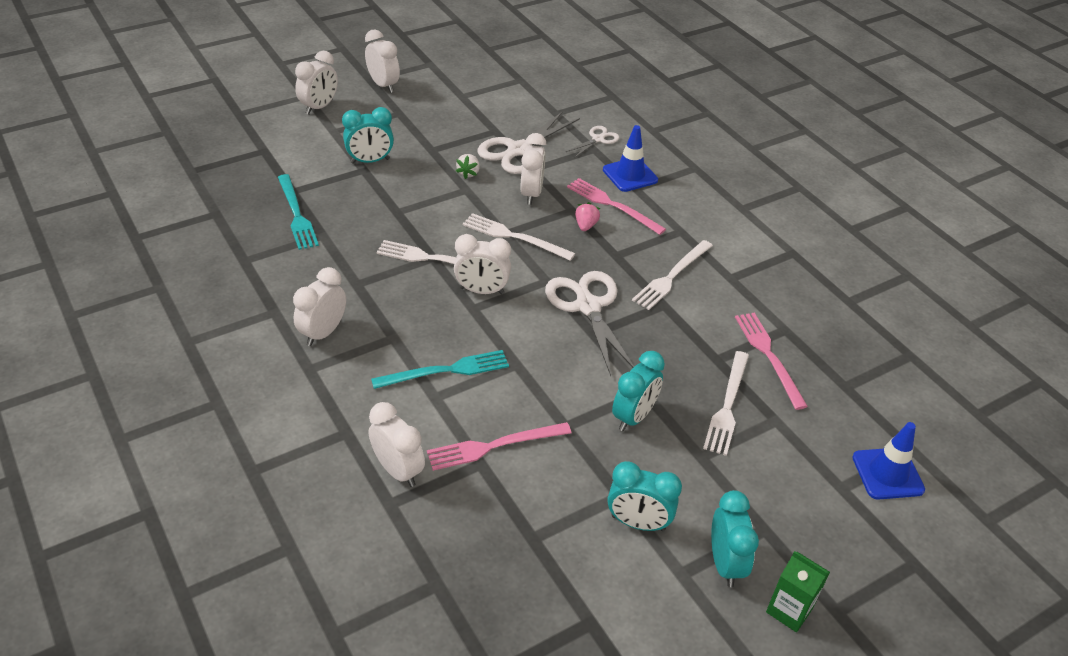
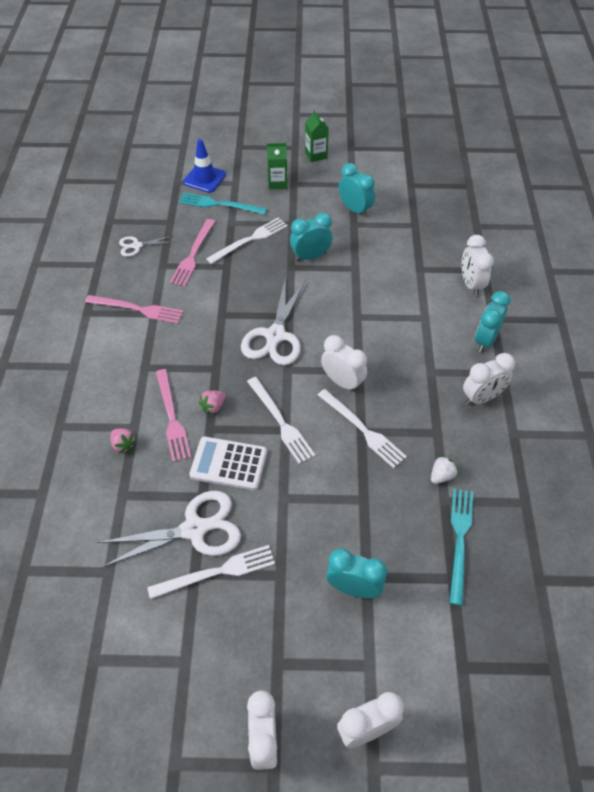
camera: 145 degrees left, 10 degrees up
(446, 370) = (407, 331): turquoise fork -> turquoise fork (219, 204)
(468, 173) = (266, 519): white strawberry -> white strawberry (441, 476)
(494, 446) = (406, 274): pink fork -> pink fork (137, 309)
(531, 194) = (229, 464): white clock -> white calculator
(598, 139) = (106, 507): white scissors -> white scissors (137, 246)
(630, 175) = (123, 445): blue traffic cone -> pink strawberry
(671, 276) = (193, 332): white fork -> white fork (217, 572)
(725, 563) = (327, 179): turquoise clock -> turquoise clock (485, 340)
(787, 517) = (277, 183): none -> green carton

